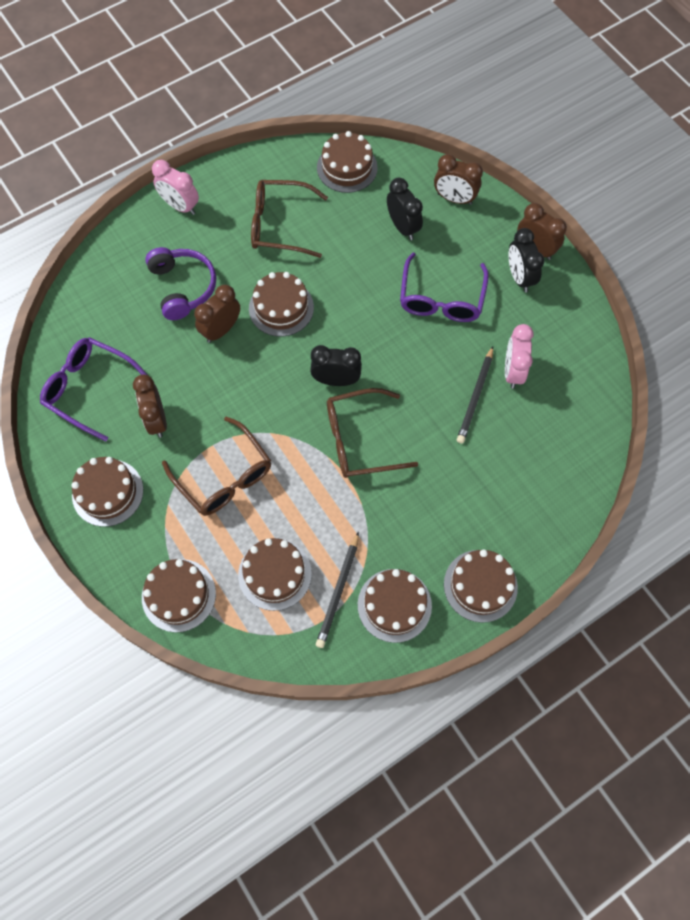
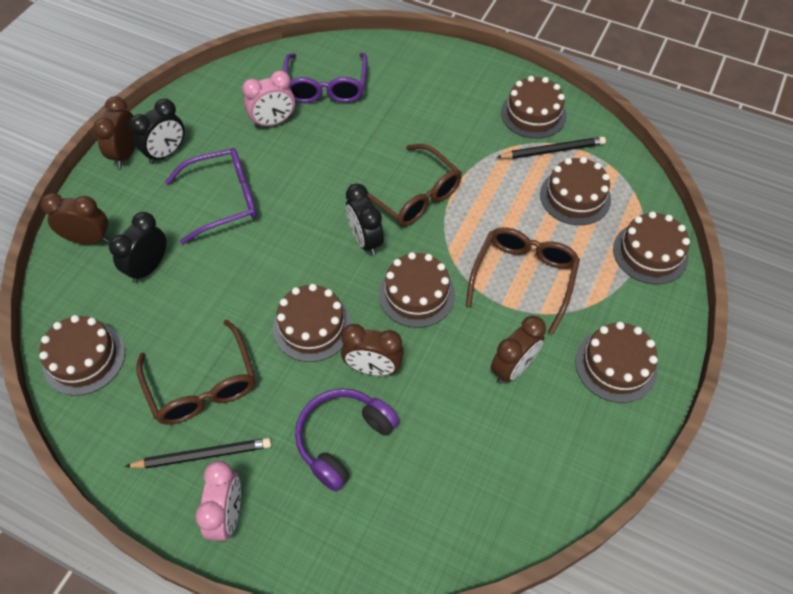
camera: 120 degrees left, 10 degrees down
(89, 389) = (528, 457): purple glasses -> purple glasses (326, 87)
(454, 199) = (89, 239): brown clock -> brown clock turned 75 degrees counterclockwise
(475, 396) = (315, 136): black pencil -> black pencil (203, 455)
(480, 585) = (477, 74): brown cake -> brown cake (416, 294)

